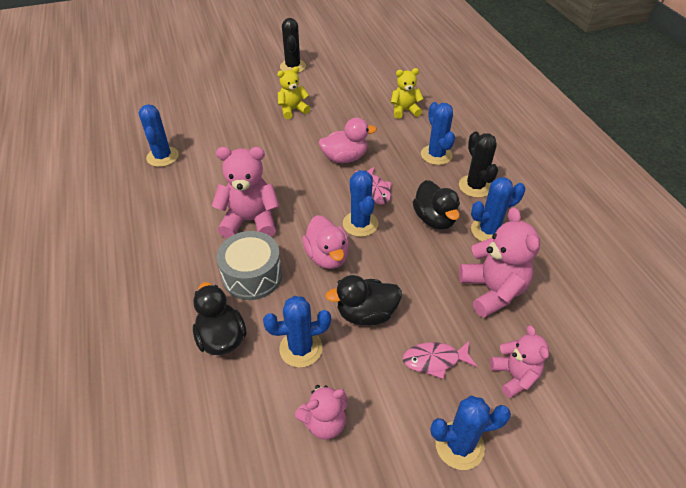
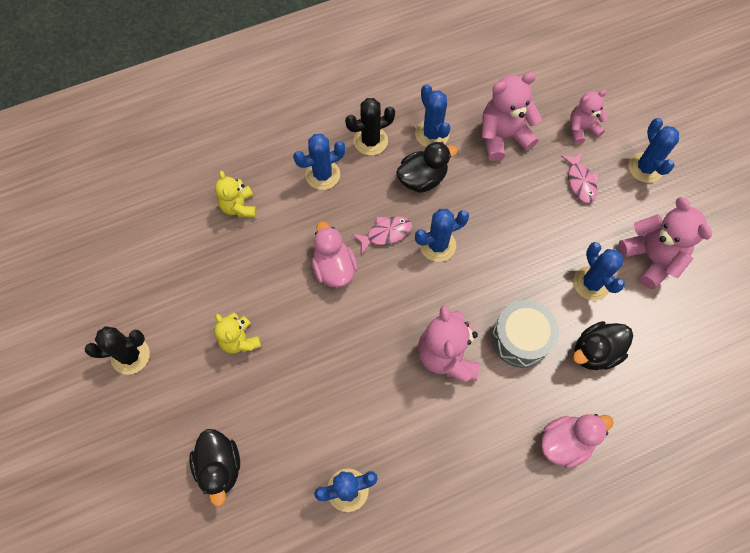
camera: 95 degrees left, 20 degrees up
(324, 422) = (651, 258): pink teddy bear -> pink teddy bear, size x1.59
(327, 256) = (485, 272): pink duck -> pink duck (565, 442)
(366, 313) = (545, 234): black duck -> black duck (220, 467)

